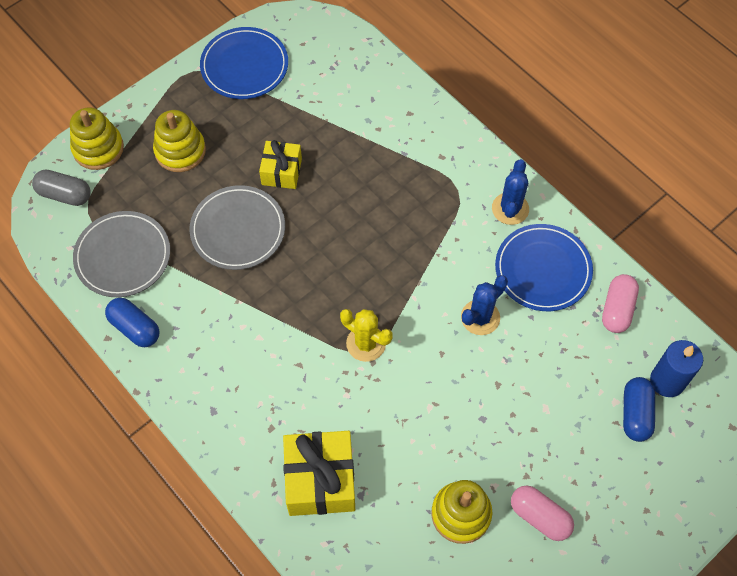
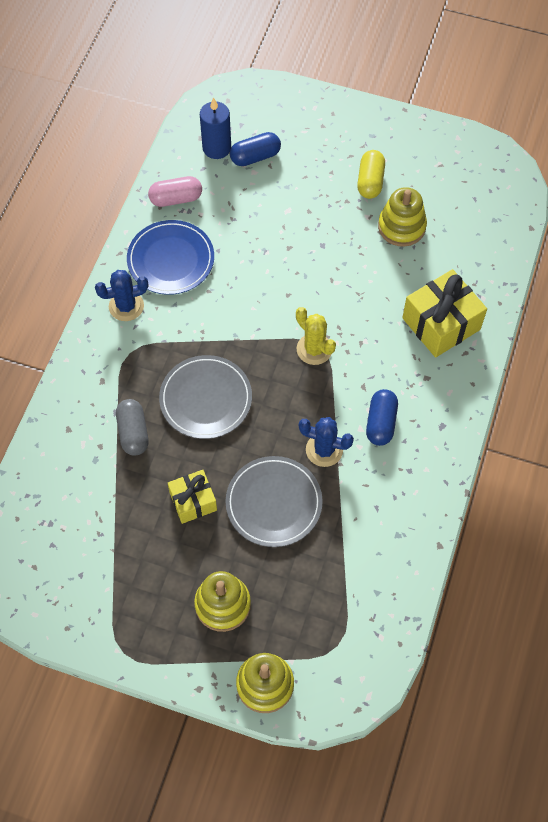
camera: 120 degrees left, 0 degrees up
(64, 194) = (332, 680): grey capsule -> grey capsule (133, 432)
(123, 256) = (359, 583): grey plate -> grey plate (206, 399)
(135, 328) = (416, 529): blue capsule -> blue capsule (381, 423)
(244, 66) = (91, 606): blue plate -> none
(366, 343) = (314, 349): yellow cactus -> yellow cactus turned 45 degrees counterclockwise
(480, 317) = (240, 283): blue cactus -> blue cactus (324, 450)
(539, 516) = (370, 181): pink capsule -> yellow capsule

